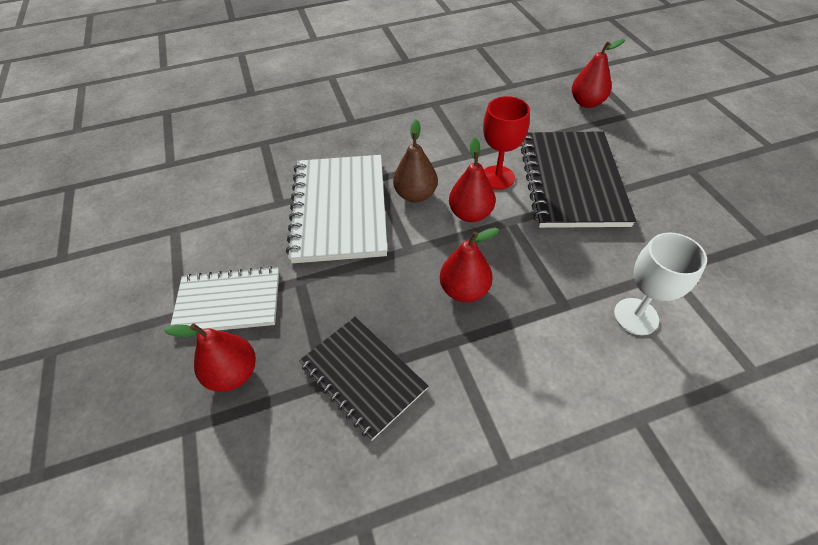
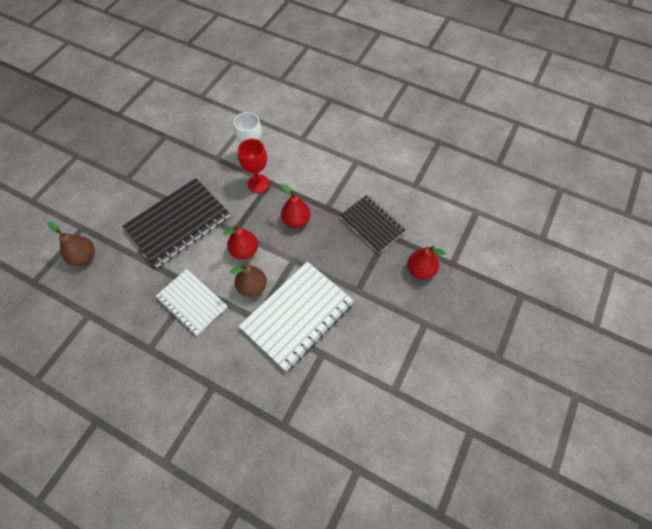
camera: 135 degrees left, 10 degrees up
(228, 302) = (398, 309): white notebook -> white notebook (192, 302)
(363, 376) = (372, 224): black notebook -> black notebook turned 45 degrees counterclockwise
(497, 177) = (203, 258): red goblet -> red goblet (258, 184)
(586, 103) = (84, 257): red pear -> brown pear

